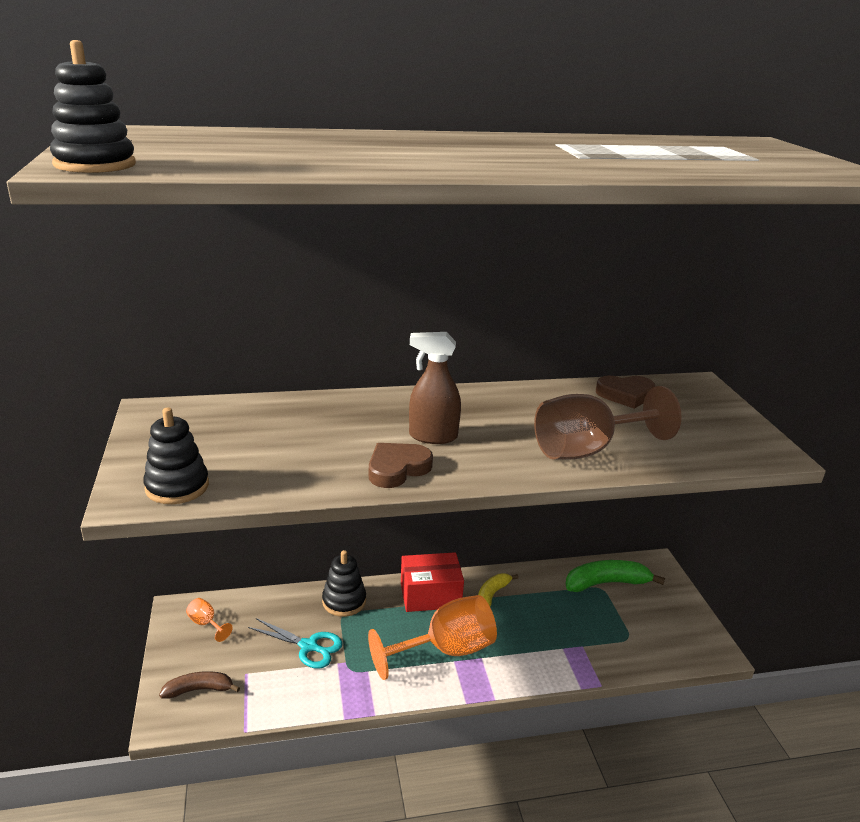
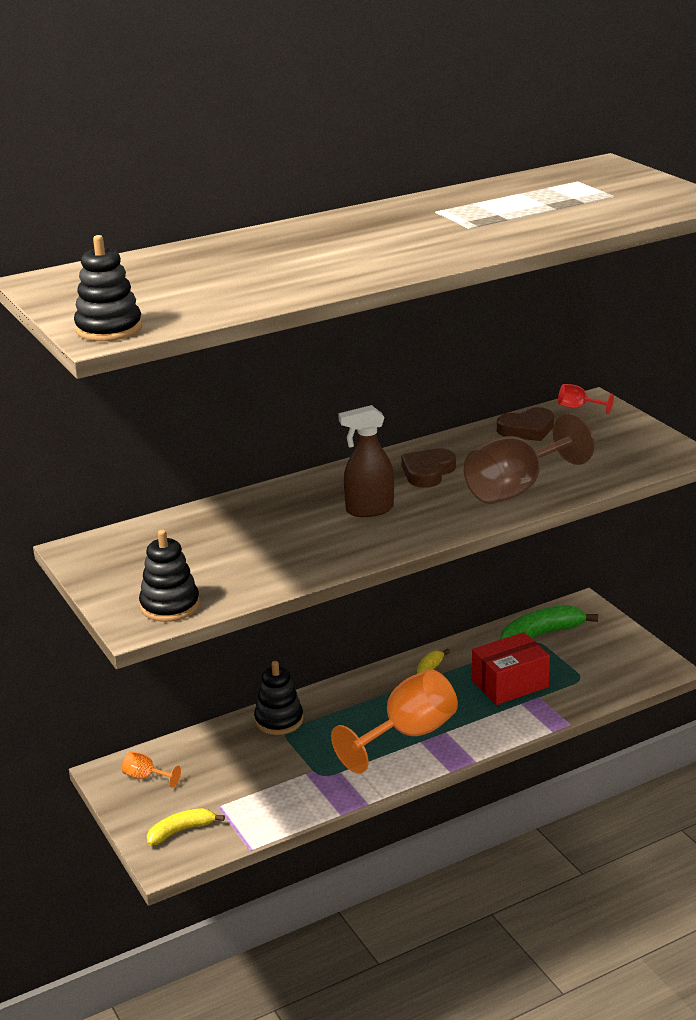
camera: 15 degrees left, 0 degrees up
(199, 689) = (181, 831): brown banana -> yellow banana
(308, 646) = (267, 768): turquoise scissors -> none
(397, 469) = (356, 545): brown heart -> brown heart (428, 472)
(430, 595) = (366, 692): red box -> red box (510, 684)
(684, 386) = (578, 408): none -> red goblet

